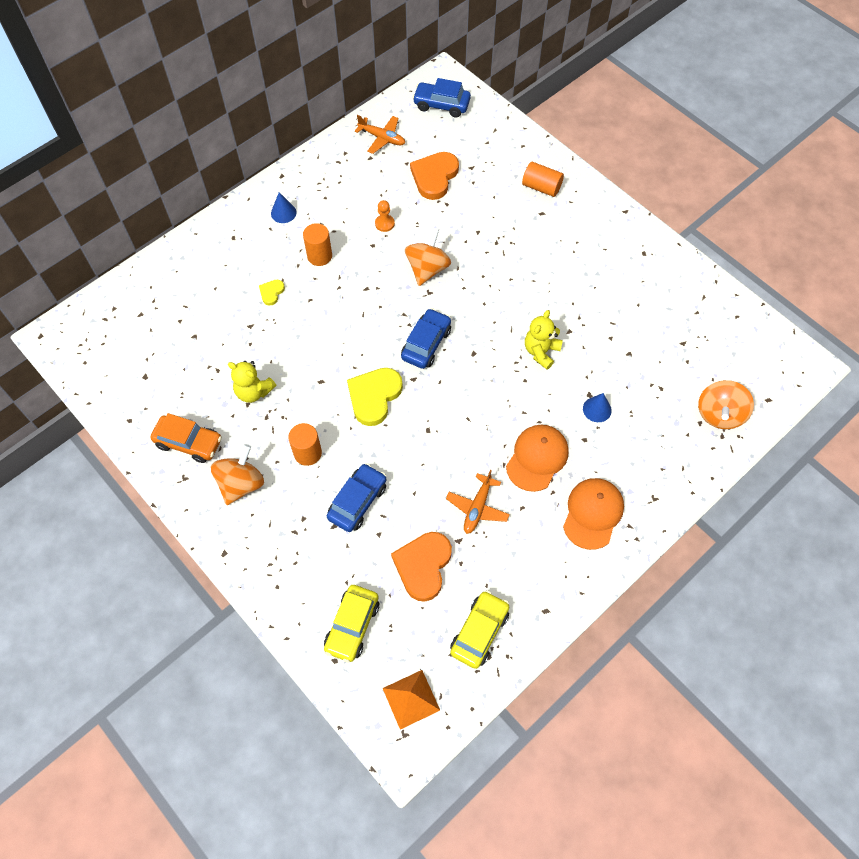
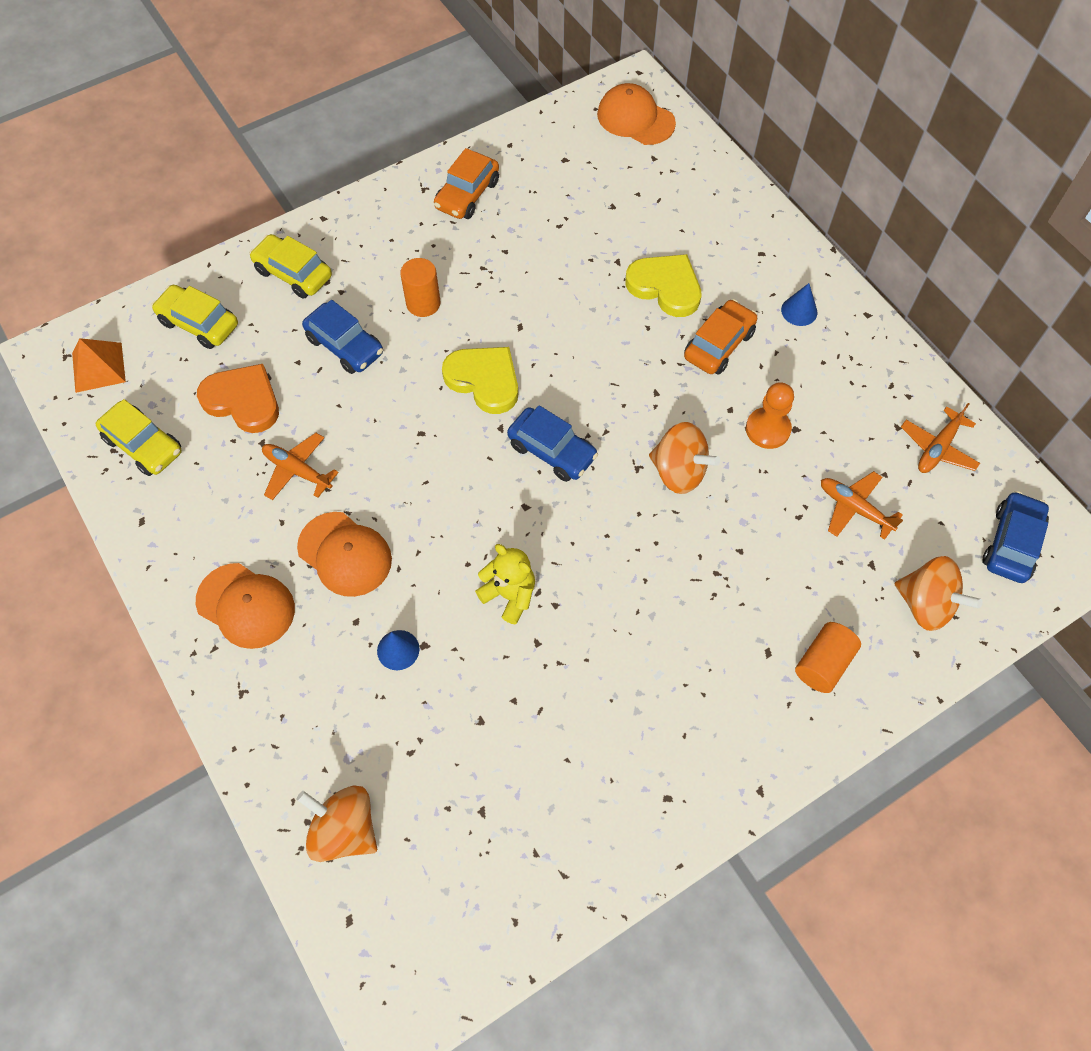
camera: 100 degrees right, 0 degrees up
(96, 332) = (635, 119): none -> orange cap
(241, 484) = (401, 238): orange spinning top -> orange spinning top (926, 604)
(254, 391) = (521, 258): yellow teddy bear -> none
(271, 292) = (665, 287): yellow heart -> yellow heart, size x2.06
(289, 561) = (293, 273): none -> yellow car
(319, 256) = (719, 345): orange cylinder -> orange car
(384, 224) = (768, 429): orange pawn -> orange pawn, size x1.53
(434, 177) = (854, 508): orange heart -> orange plane

